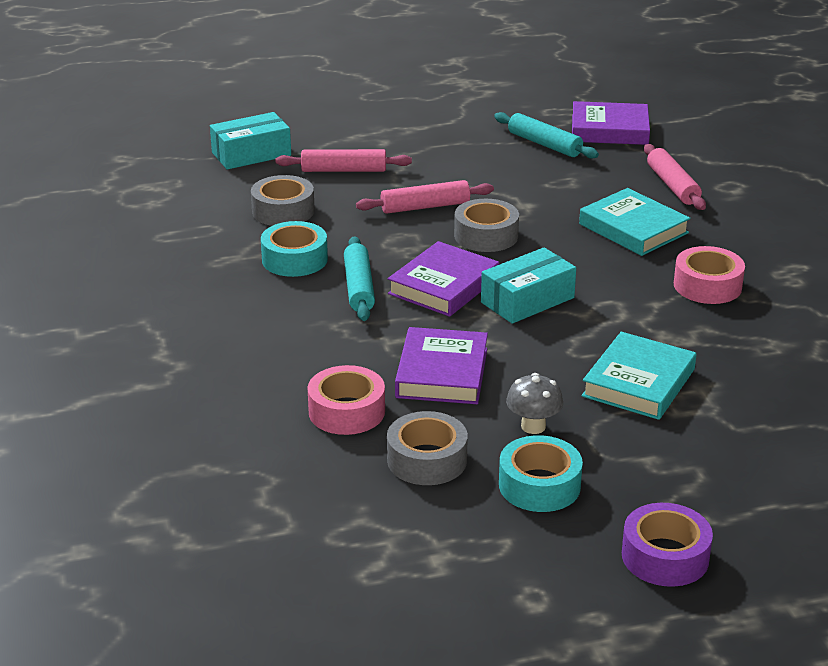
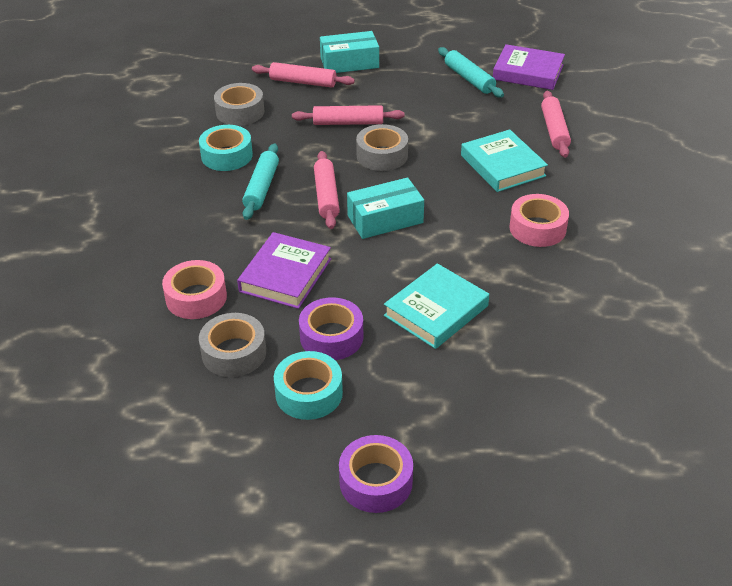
camera: 15 degrees right, 10 degrees up
(251, 154) = (242, 59): turquoise box -> turquoise box (349, 63)
(444, 286) = (326, 196): purple book -> pink rolling pin
(533, 426) = (331, 337): grey mushroom -> purple tape

